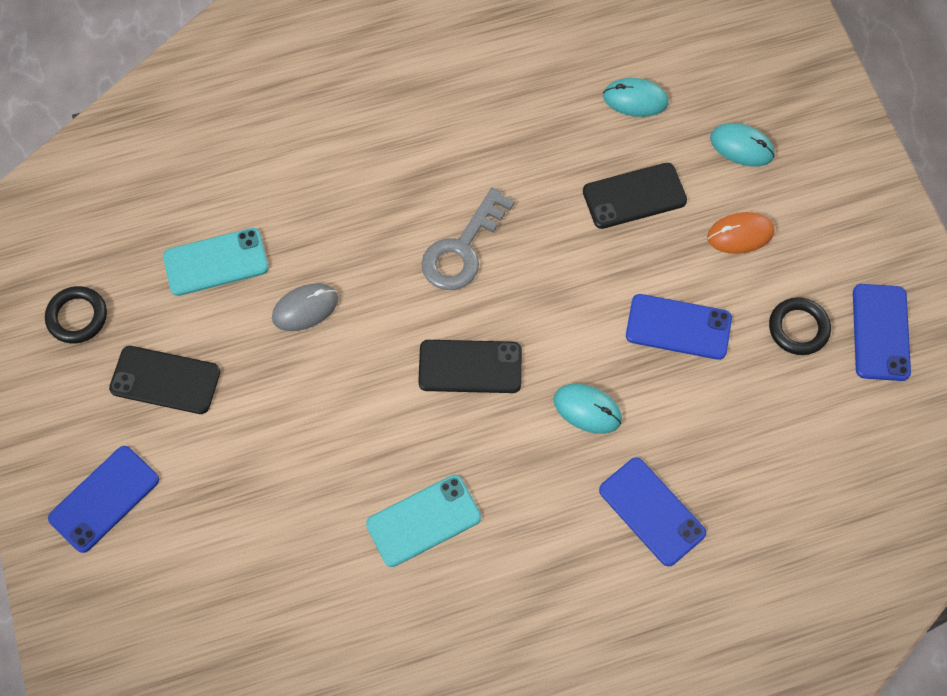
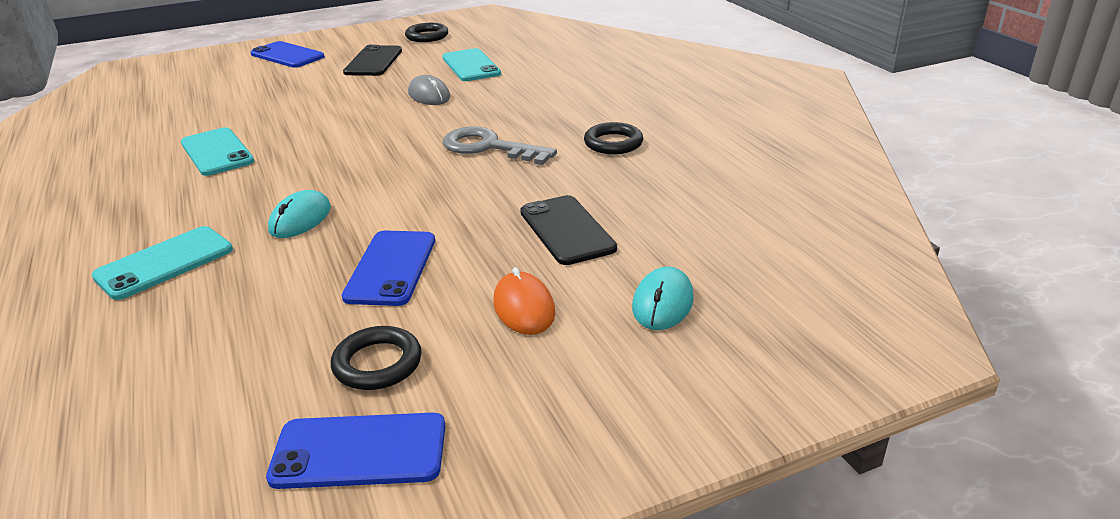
camera: 85 degrees right, 35 degrees down
(470, 367) = (362, 160): black phone -> none
(474, 139) = (613, 143): none -> black ring
(635, 99) = (702, 223): turquoise mouse -> none
(651, 511) = (164, 263): blue phone -> turquoise phone

